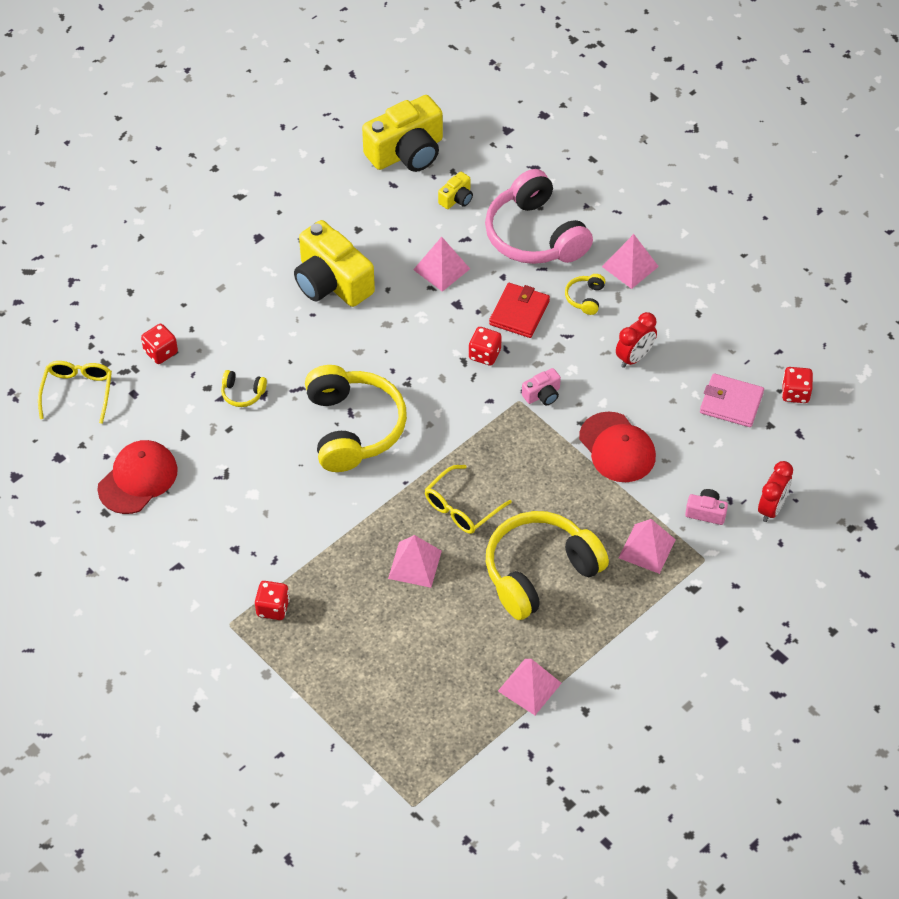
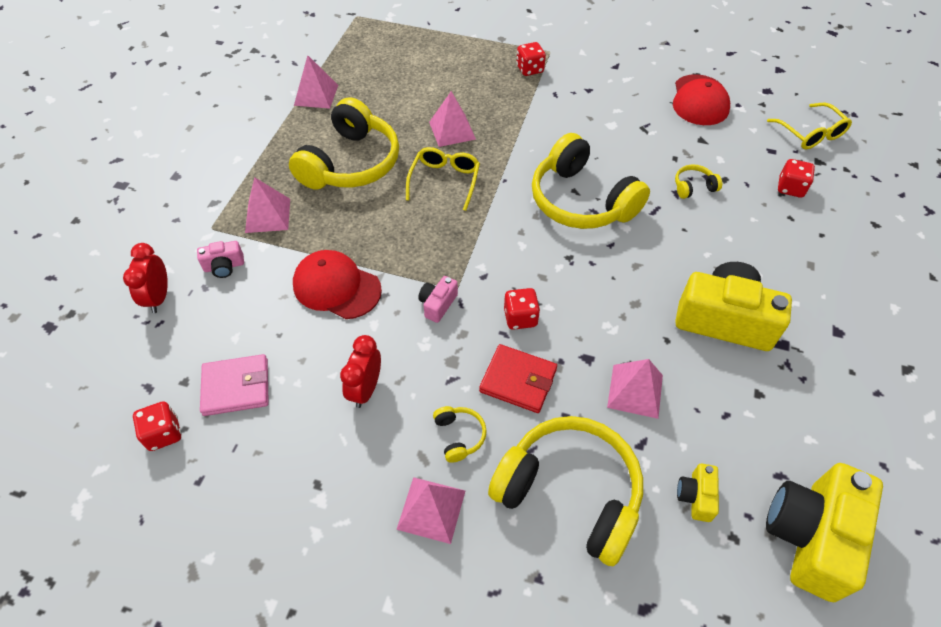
camera: 150 degrees right, 0 degrees up
(519, 313) = (518, 380): red wallet -> red wallet turned 60 degrees counterclockwise
(535, 235) = (569, 493): pink headphones -> yellow headphones

